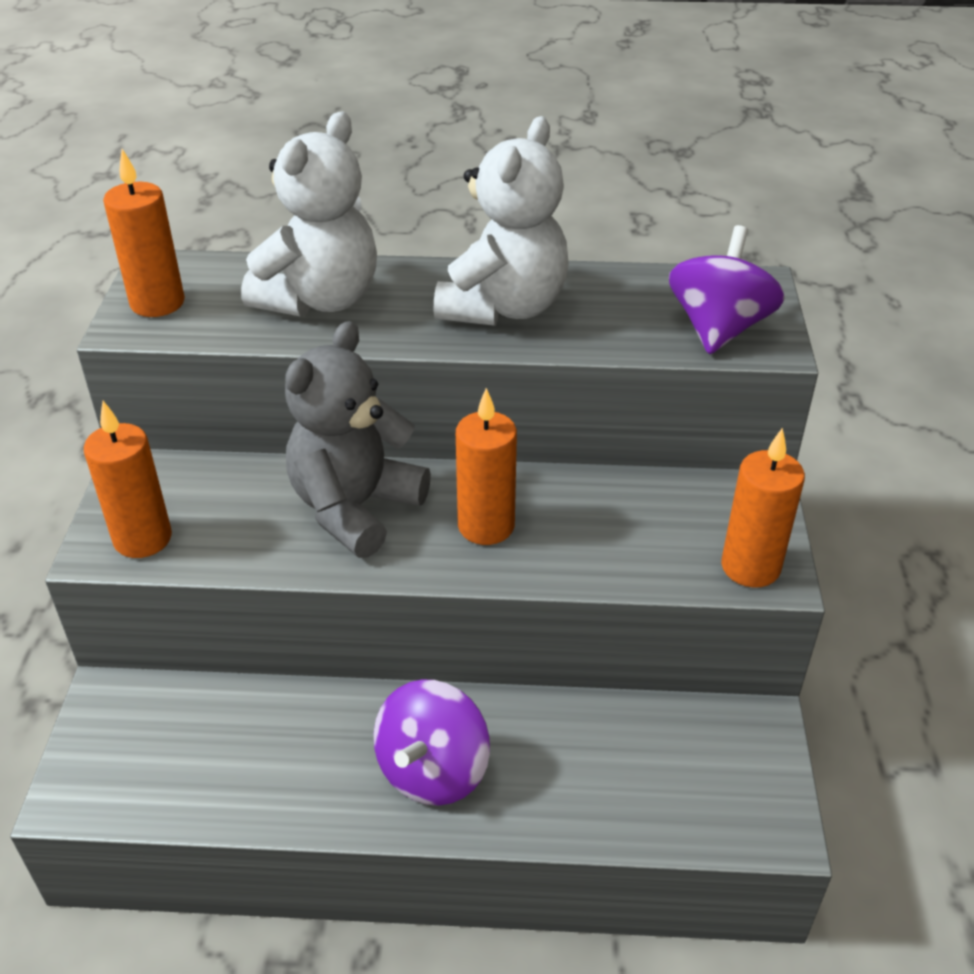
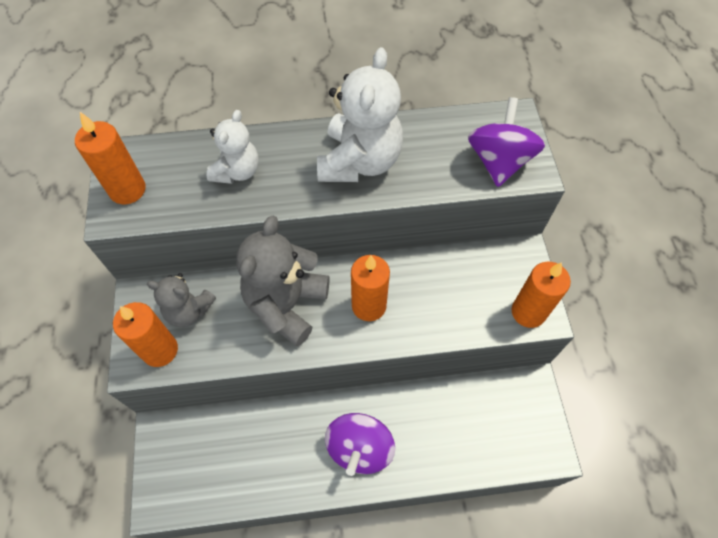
camera: 10 degrees left, 20 degrees up
(202, 497) = (189, 311): none -> grey teddy bear
(320, 300) = (237, 171): white teddy bear -> white teddy bear, size x0.60

